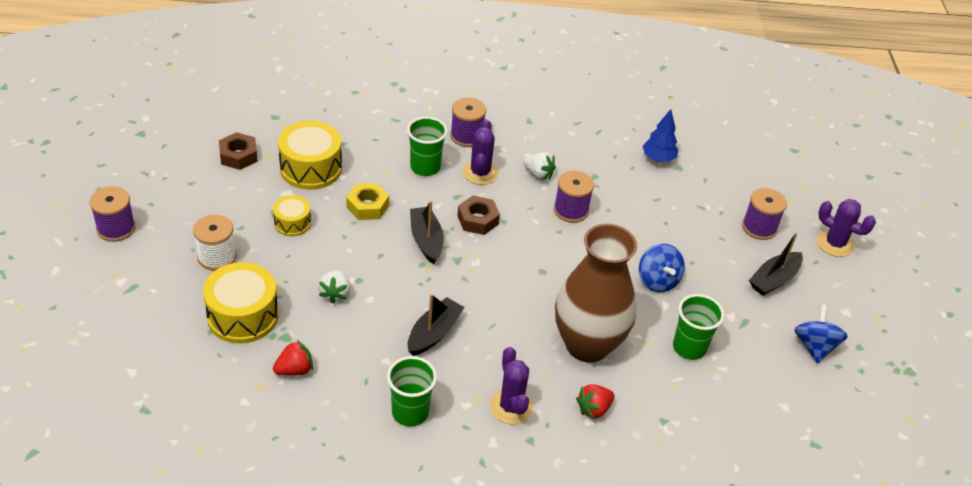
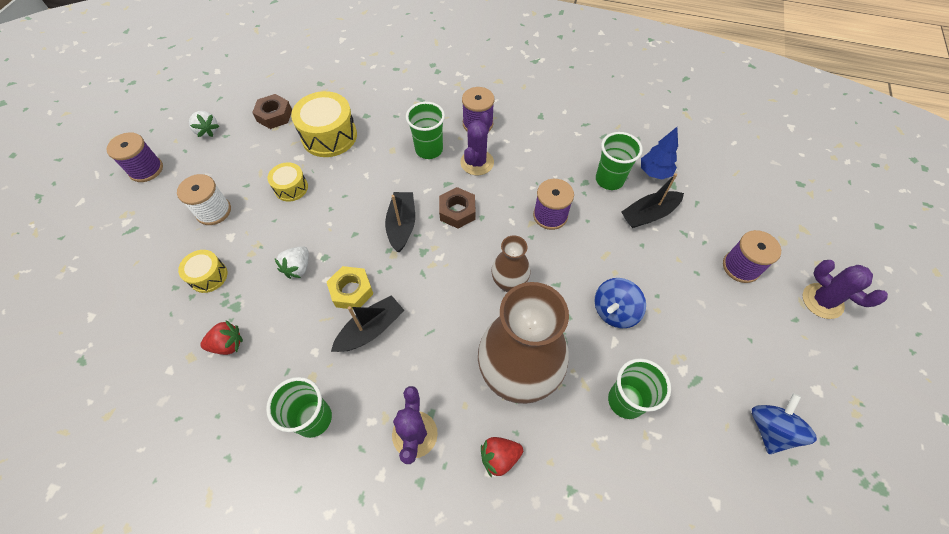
camera: 20 degrees right, 15 degrees up
(243, 316) = (208, 276): yellow drum -> yellow drum, size x0.56
(367, 206) = (363, 181): yellow nut -> yellow nut (351, 291)
(538, 174) = (531, 172): white strawberry -> white strawberry (207, 131)
(552, 273) = (509, 283): none -> brown vase
(617, 171) = (609, 180): none -> green cup
(657, 281) = (614, 311): blue spinning top -> blue spinning top turned 45 degrees clockwise
(774, 280) = (742, 333): black boat -> black boat (649, 214)

